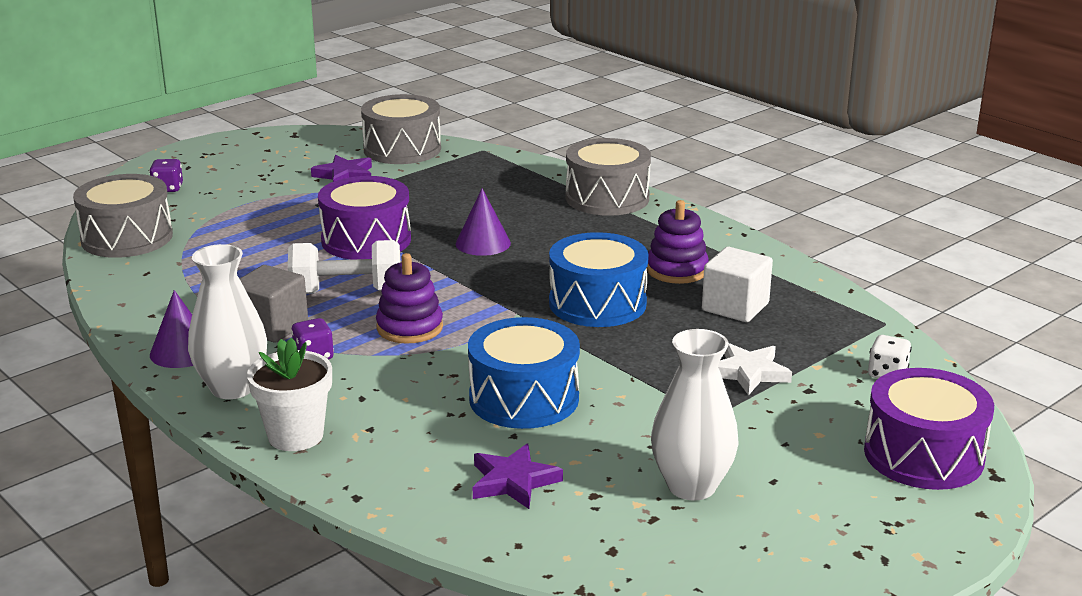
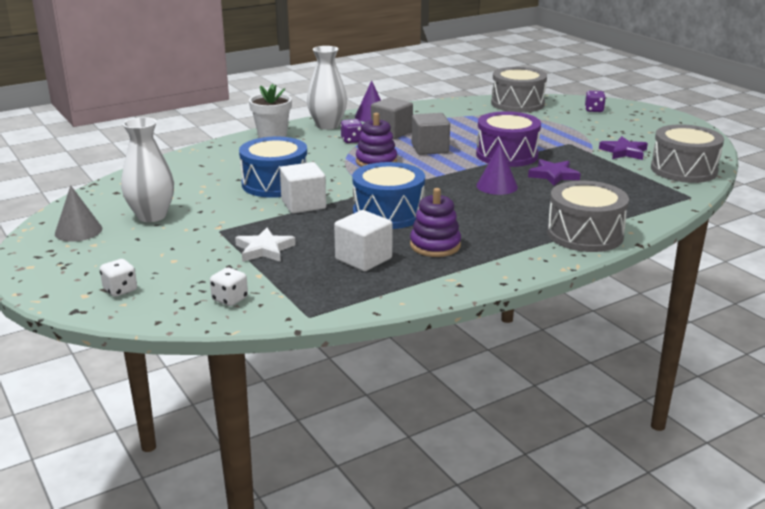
camera: 100 degrees right, 0 degrees up
(347, 292) = (430, 149): white dumbbell -> grey cube
(513, 481) = (194, 176): purple star -> purple star (553, 175)
(593, 365) = (303, 204): none -> white cube
(781, 545) = (78, 231): none -> grey cone
(923, 455) = (120, 290): purple drum -> white dice

